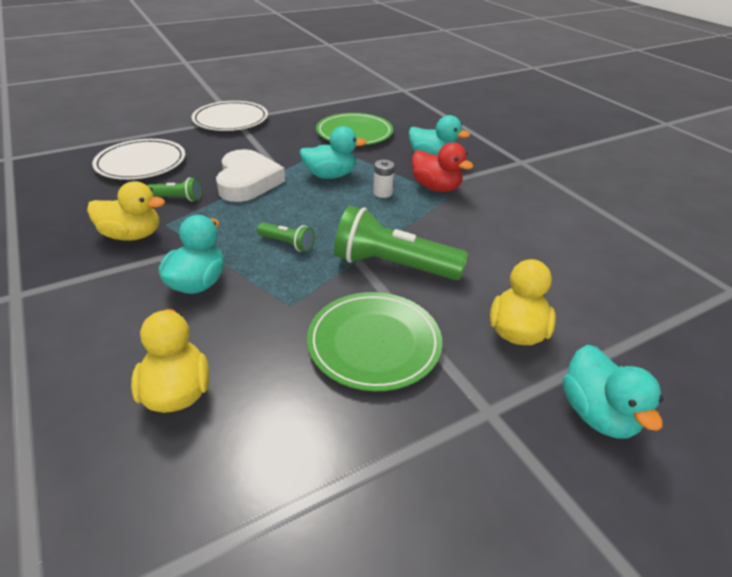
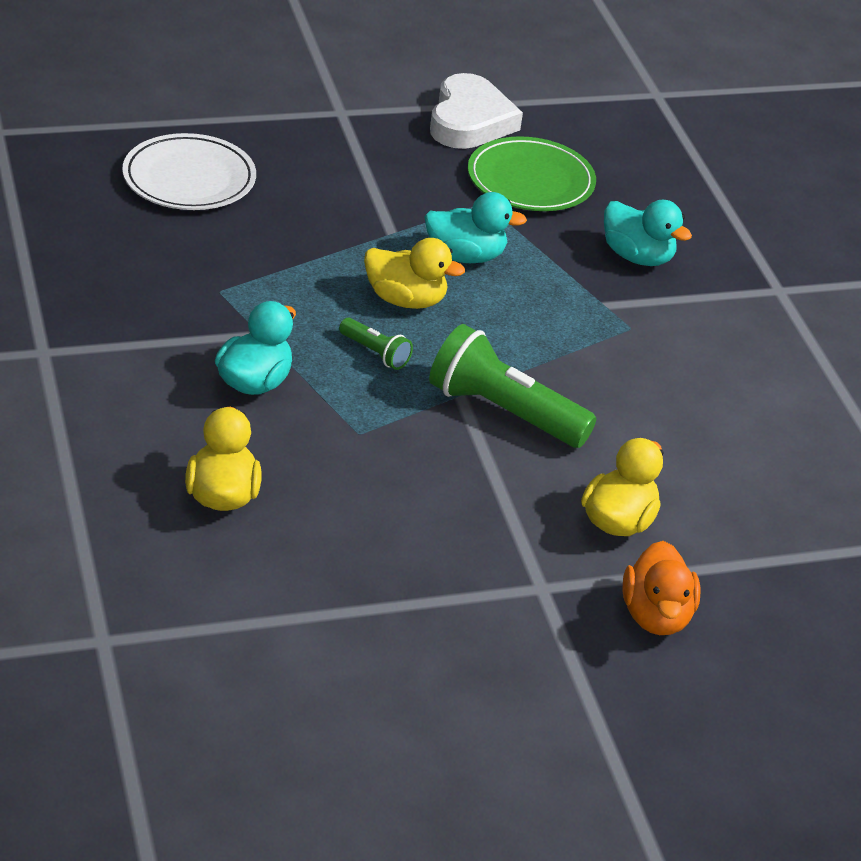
camera: 10 degrees right, 0 degrees up
(132, 235) = (176, 299): yellow duck -> yellow duck (405, 300)
(177, 198) = (238, 252): green flashlight -> none
(231, 120) = (334, 113): white plate -> none
(247, 181) = (340, 242): white heart -> white heart (469, 121)
(374, 343) = (444, 496): green plate -> none
(382, 193) = (533, 302): white battery -> none
(436, 187) = (617, 309): red duck -> none
(597, 413) = (656, 616): turquoise duck -> orange duck

